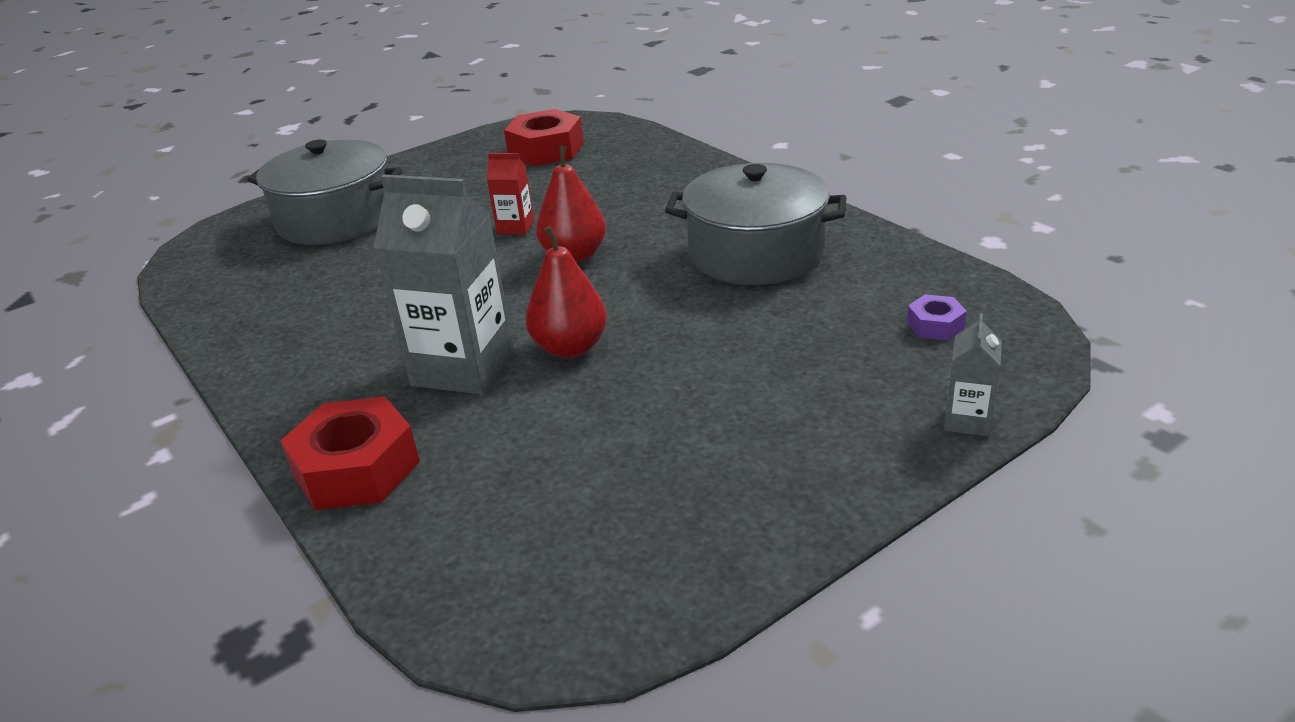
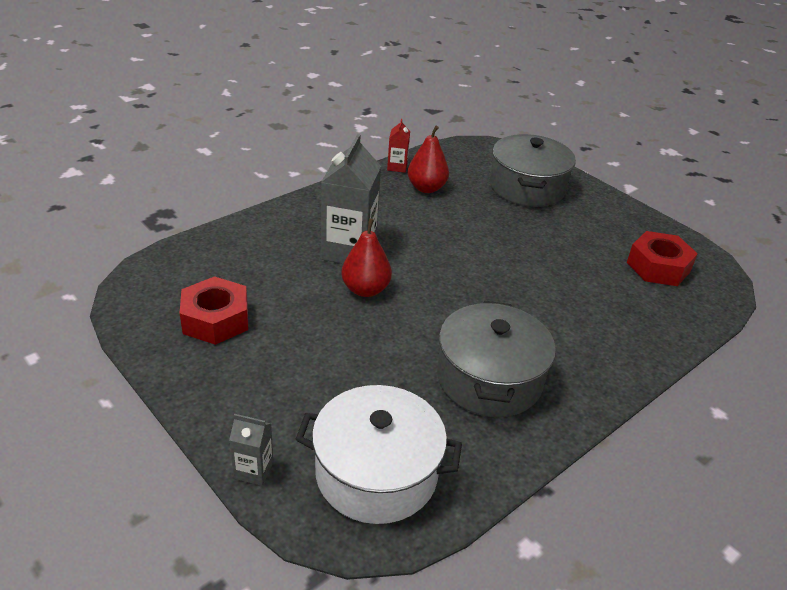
camera: 80 degrees right, 5 degrees up
(356, 469) = (265, 226): red nut -> red nut (216, 319)
(515, 227) = (522, 259): red carton -> red carton (397, 167)
(574, 256) = (482, 287): red pear -> red pear (426, 188)
(935, 325) = (376, 473): purple nut -> white pot

